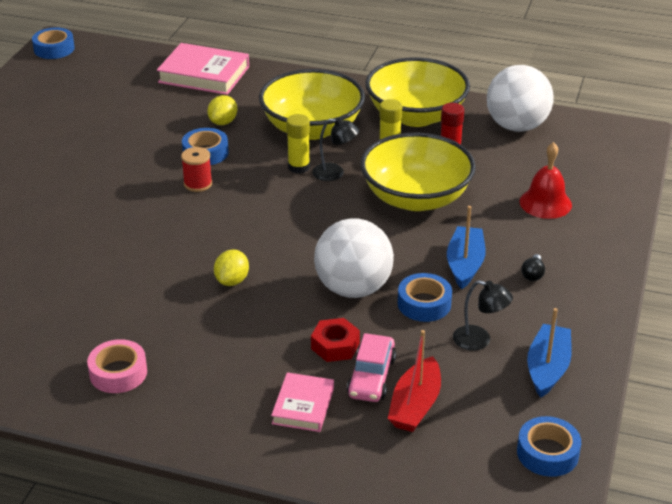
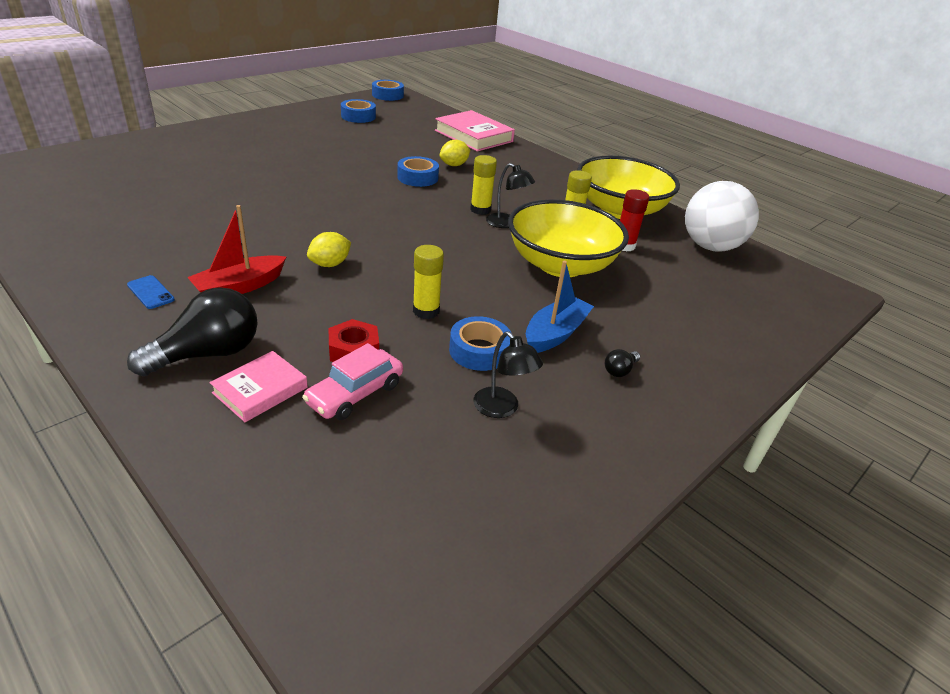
camera: 25 degrees right, 0 degrees up
(118, 373) = (150, 292): pink tape -> blue phone
(198, 184) = (387, 193): red spool -> none
(231, 399) = (208, 354): none -> black light bulb
(312, 128) = (520, 190): yellow bowl -> none
(353, 288) = (426, 311): white ball -> yellow glue stick
(415, 405) = (367, 442): red boat -> red boat (239, 287)
(545, 203) = (688, 314): red bell -> none
(547, 368) = (552, 473): blue boat -> none
(547, 453) = (460, 577): blue tape -> blue tape (358, 116)

